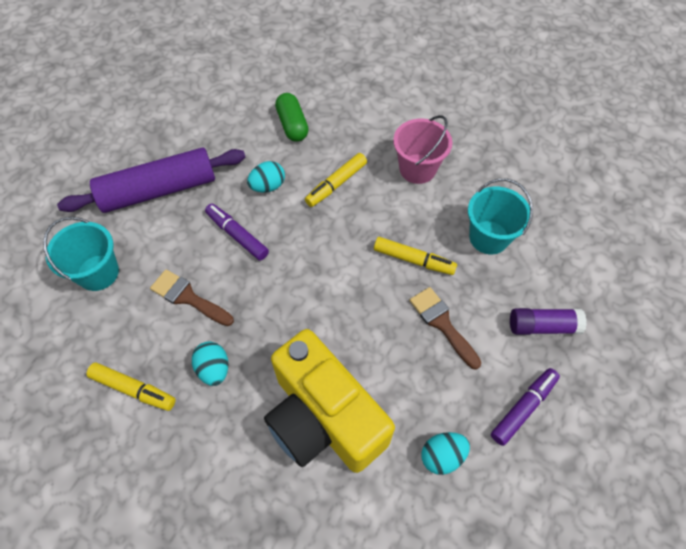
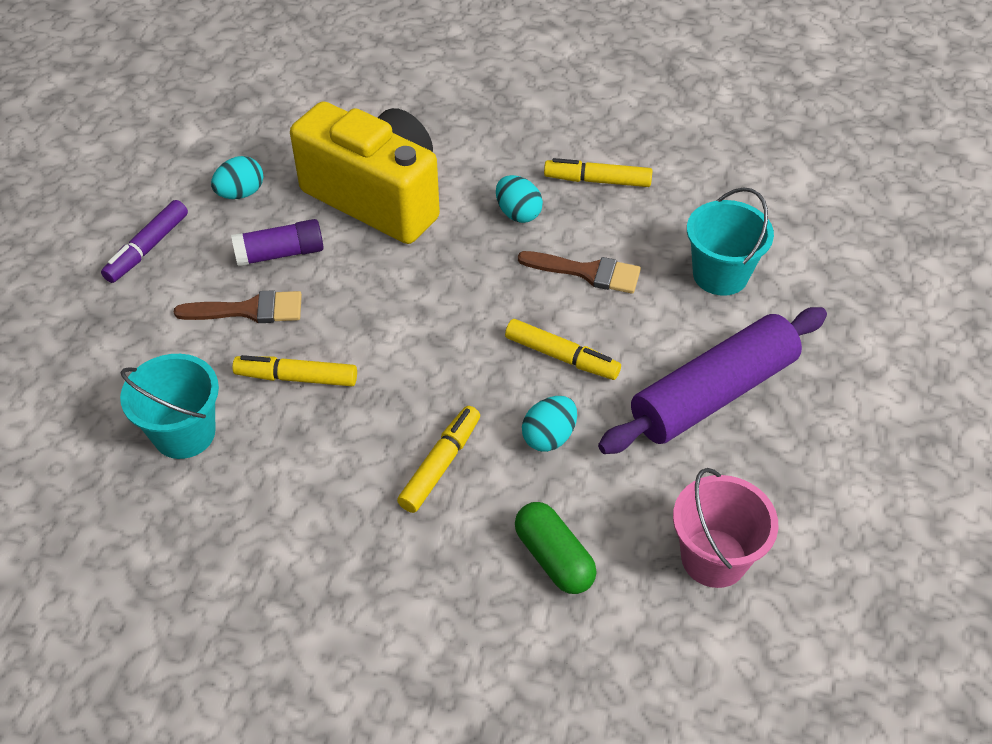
camera: 165 degrees right, 10 degrees down
(237, 235) = (561, 357): purple marker -> yellow marker
(417, 169) = (308, 522): pink bucket -> pink bucket (714, 558)
(442, 323) = (249, 310): brown brush -> brown brush turned 45 degrees counterclockwise
(543, 326) = (113, 334): purple glue stick -> purple glue stick (280, 254)

